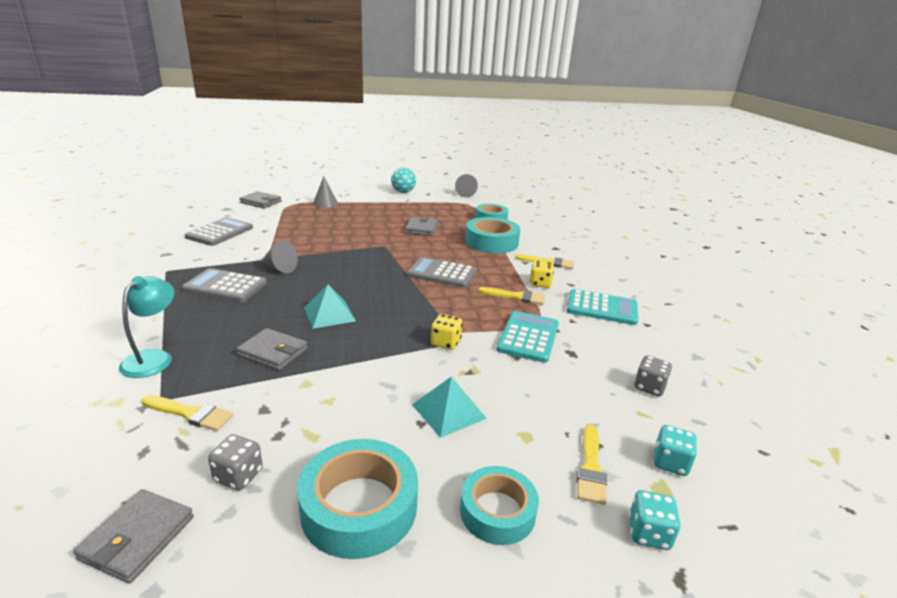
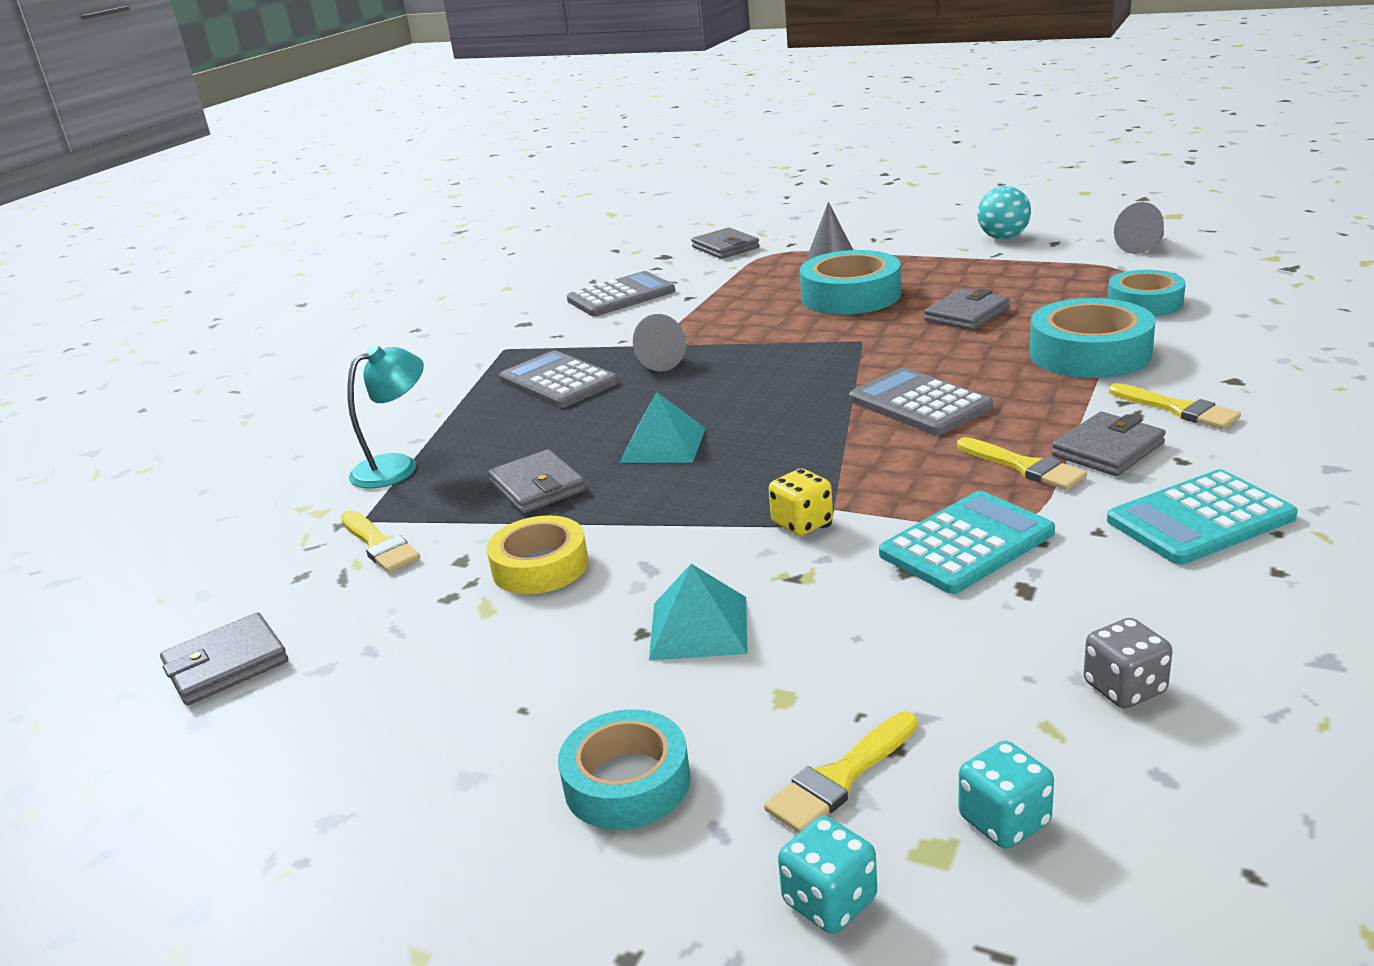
camera: 40 degrees right, 0 degrees up
(238, 475) = (367, 631): grey dice -> none
(322, 400) = (540, 566): none -> yellow tape
(359, 506) = (461, 712): turquoise tape -> turquoise tape (850, 296)
(540, 284) = (1108, 449): yellow dice -> grey wallet
(602, 308) = (1200, 519): turquoise calculator -> turquoise calculator turned 105 degrees clockwise

